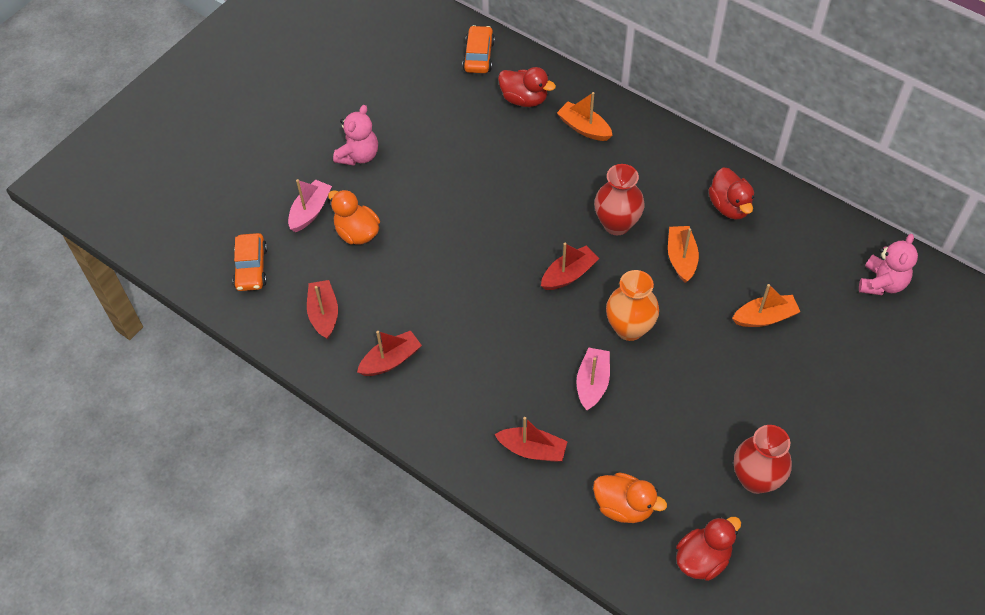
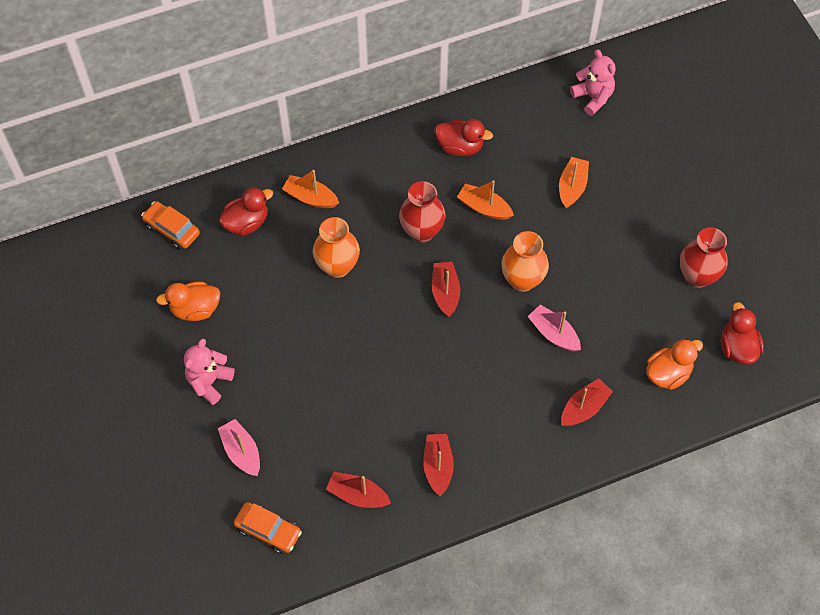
camera: 60 degrees left, 5 degrees up
(357, 232) = (292, 426): orange duck -> orange duck (195, 309)
(359, 155) = (209, 382): pink teddy bear -> pink teddy bear turned 120 degrees counterclockwise
(532, 182) = (337, 266): none -> orange vase
(584, 128) = (310, 197): orange boat -> orange boat turned 45 degrees clockwise

